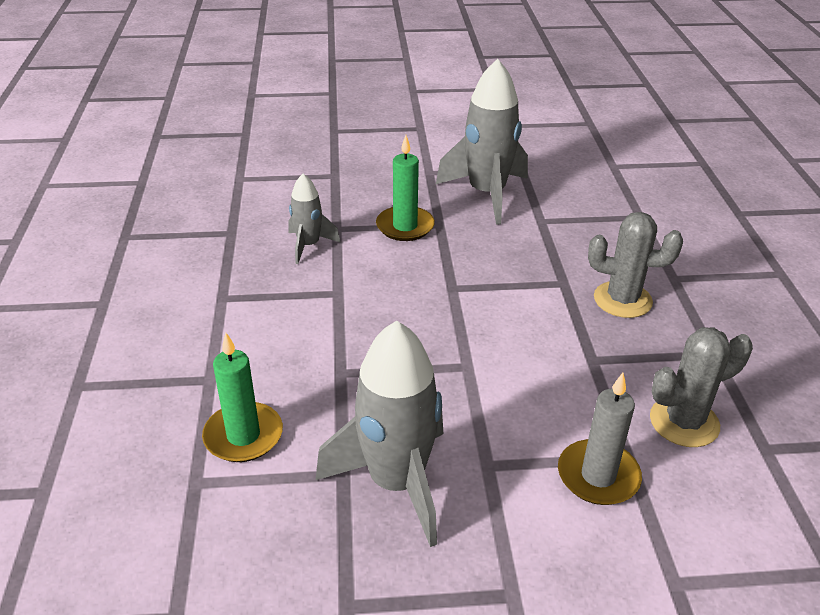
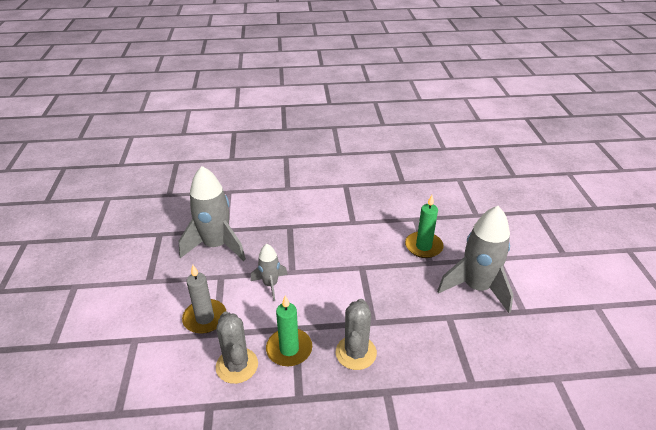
camera: 90 degrees right, 0 degrees up
(243, 435) = (251, 200): green candle -> green candle (289, 349)
(308, 245) = (395, 209): grey rocket -> grey rocket (270, 285)

